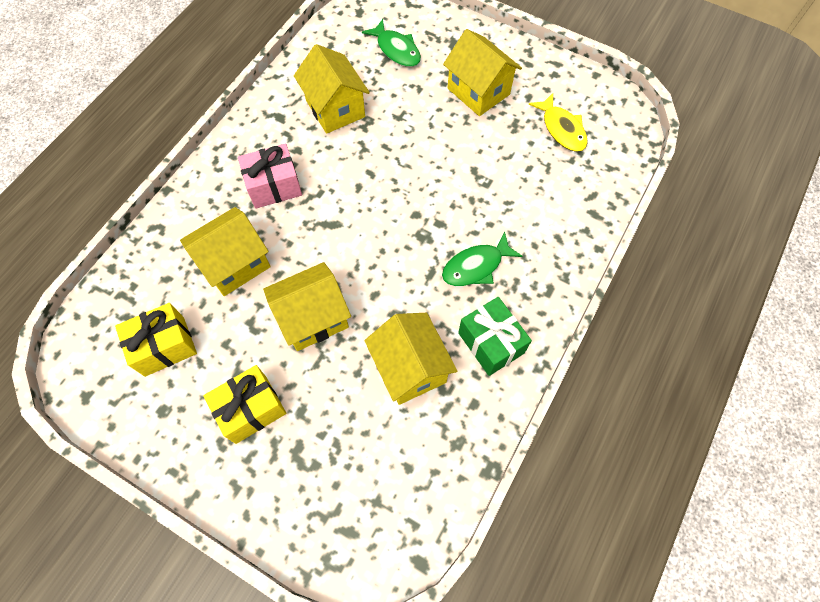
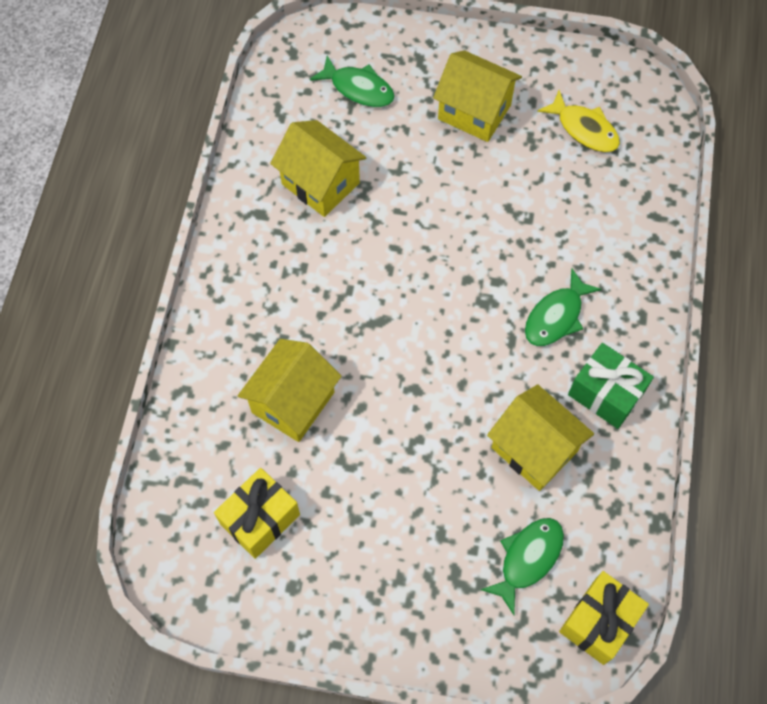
camera: 20 degrees left, 0 degrees up
(251, 409) = (387, 551): yellow gift -> yellow gift (598, 622)
(274, 186) = (294, 299): pink gift -> none
(313, 318) = (407, 432): yellow house -> none
(363, 459) = (527, 559): none -> green fish

